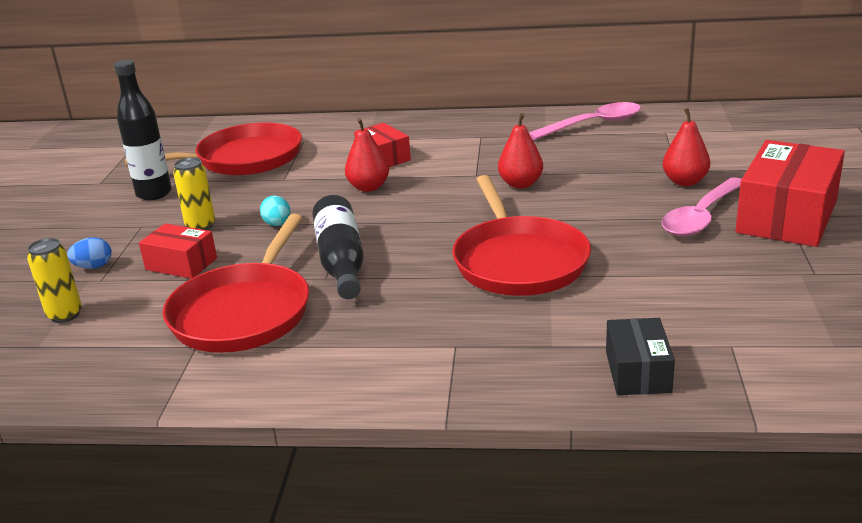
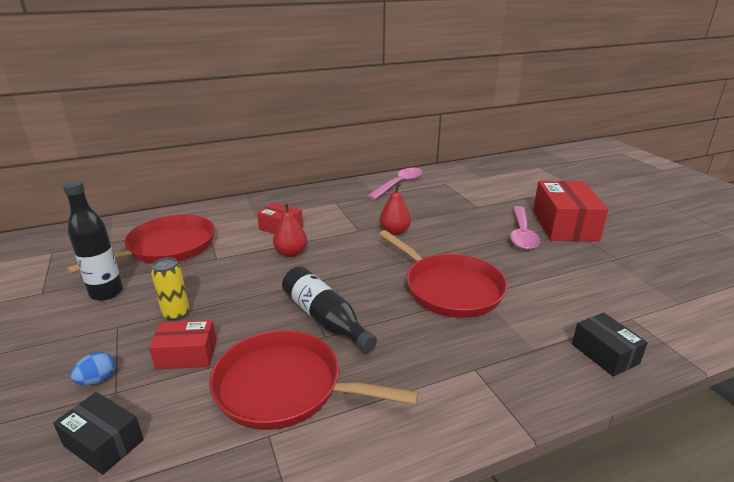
camera: 30 degrees left, 0 degrees up
(65, 315) = (104, 443): yellow can -> black box
(244, 312) = (284, 387): red pan -> red pan turned 120 degrees clockwise
(277, 224) = (244, 298): turquoise egg -> none
(685, 182) = (489, 213): red pear -> none

